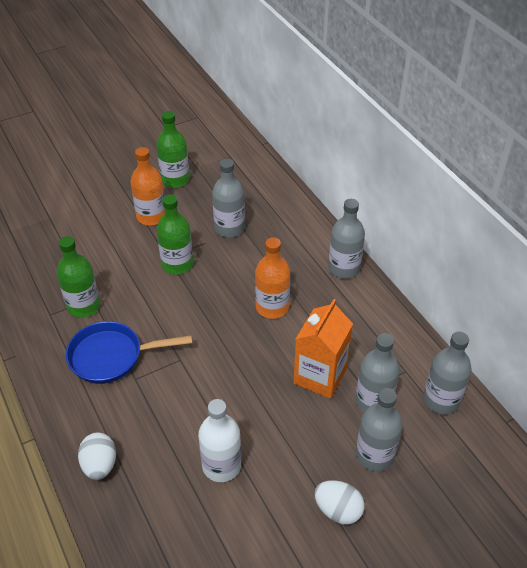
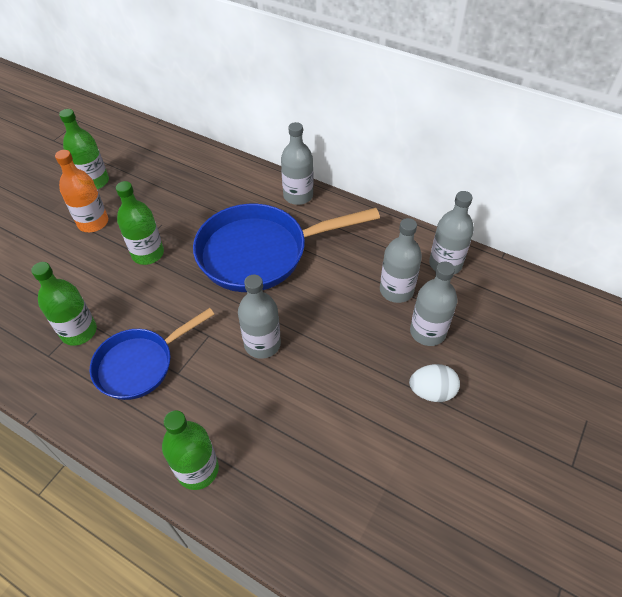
camera: 30 degrees left, 5 degrees up
(100, 465) = (198, 469): white egg -> green bottle
(221, 465) = (311, 408): white bottle -> none
(229, 228) = (175, 203): grey bottle -> grey bottle (262, 344)
(272, 307) = (260, 253): orange bottle -> blue pan
(320, 376) = (340, 290): orange carton -> none

